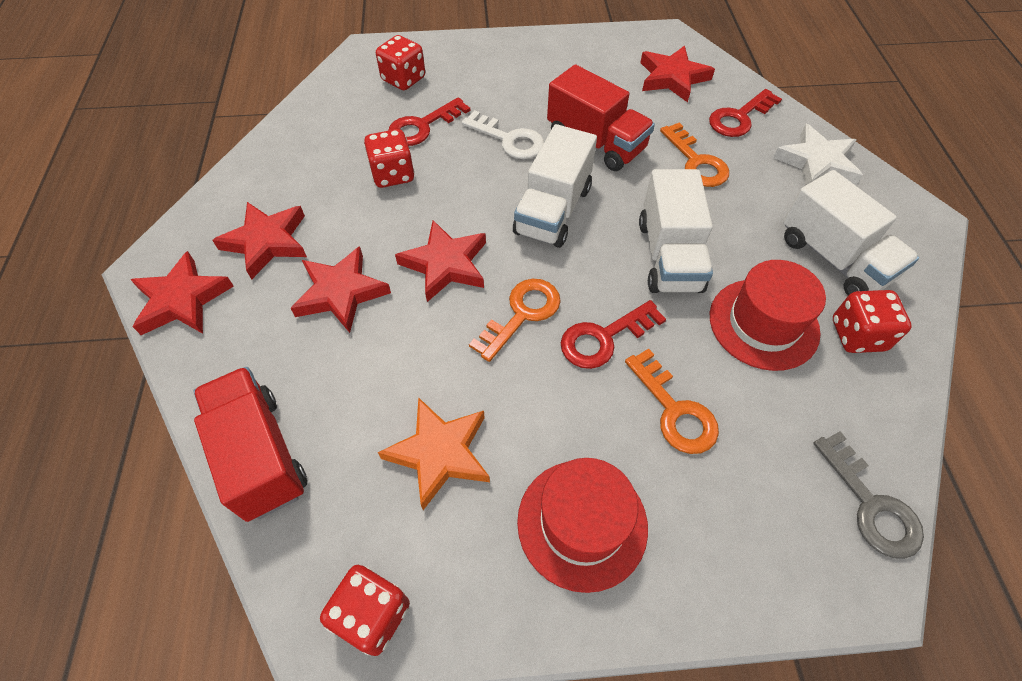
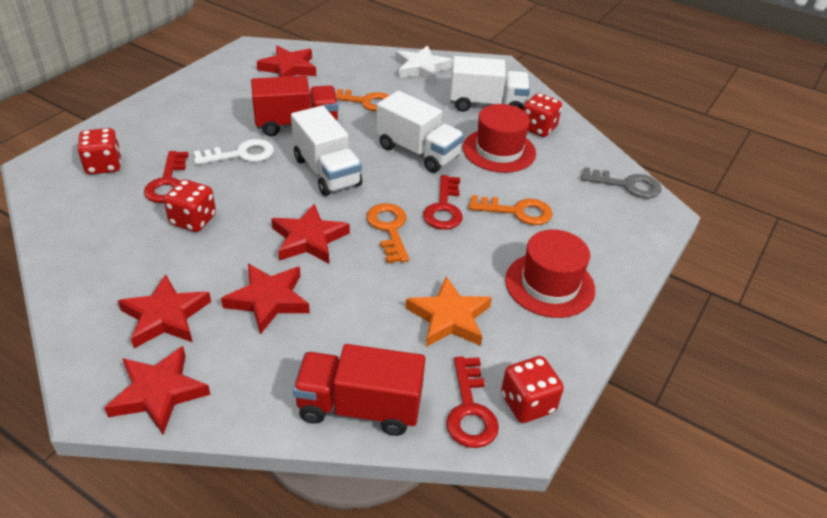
camera: 55 degrees left, 15 degrees down
(740, 117) = (355, 68): red key -> red key (470, 409)

